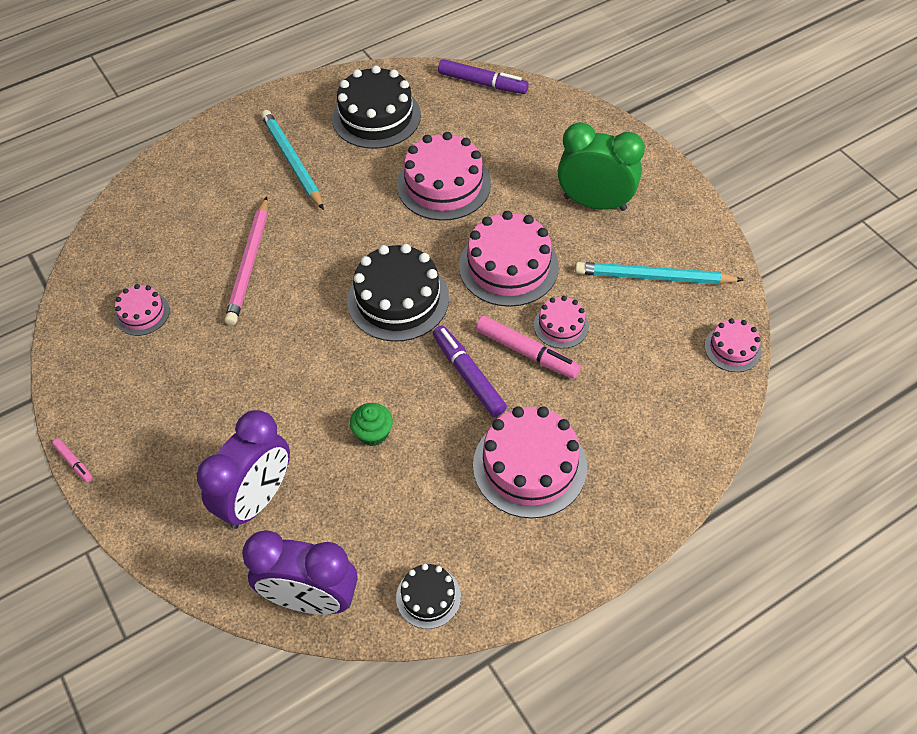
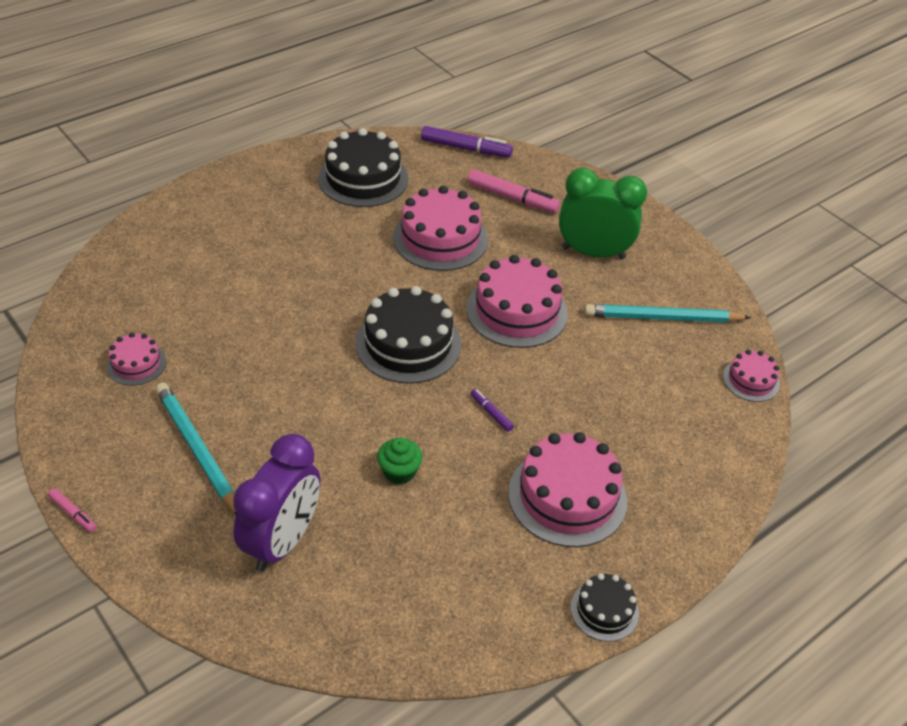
camera: 10 degrees left, 10 degrees down
(249, 263) = (247, 314): pink pencil -> none
(292, 161) = (281, 219): turquoise pencil -> turquoise pencil (197, 450)
(311, 598) = (354, 639): purple clock -> none
(428, 597) = (480, 630): black cake -> black cake (604, 610)
(468, 375) = (491, 413): purple marker -> purple marker, size x0.50
(527, 352) = (547, 390): pink marker -> pink marker (512, 198)
(561, 325) = (578, 364): pink cake -> none

